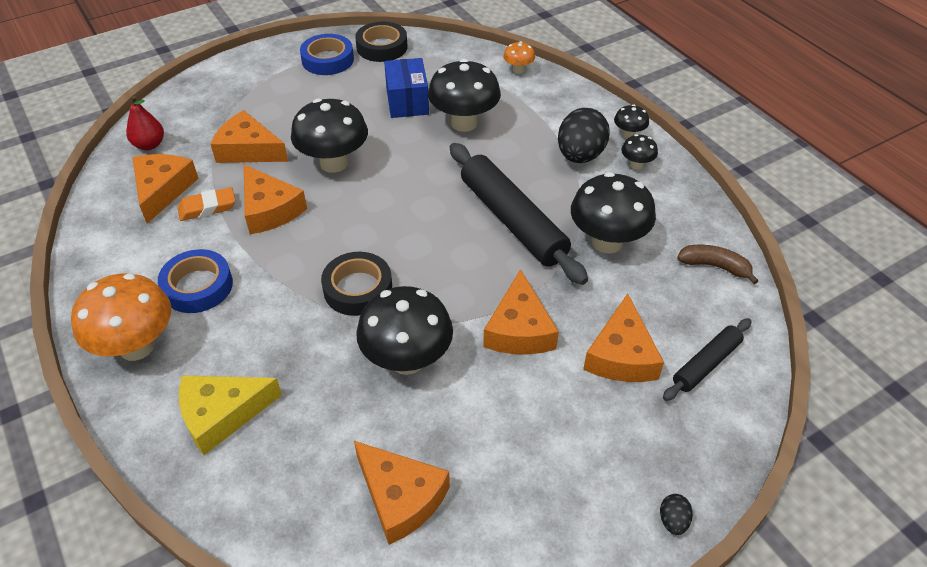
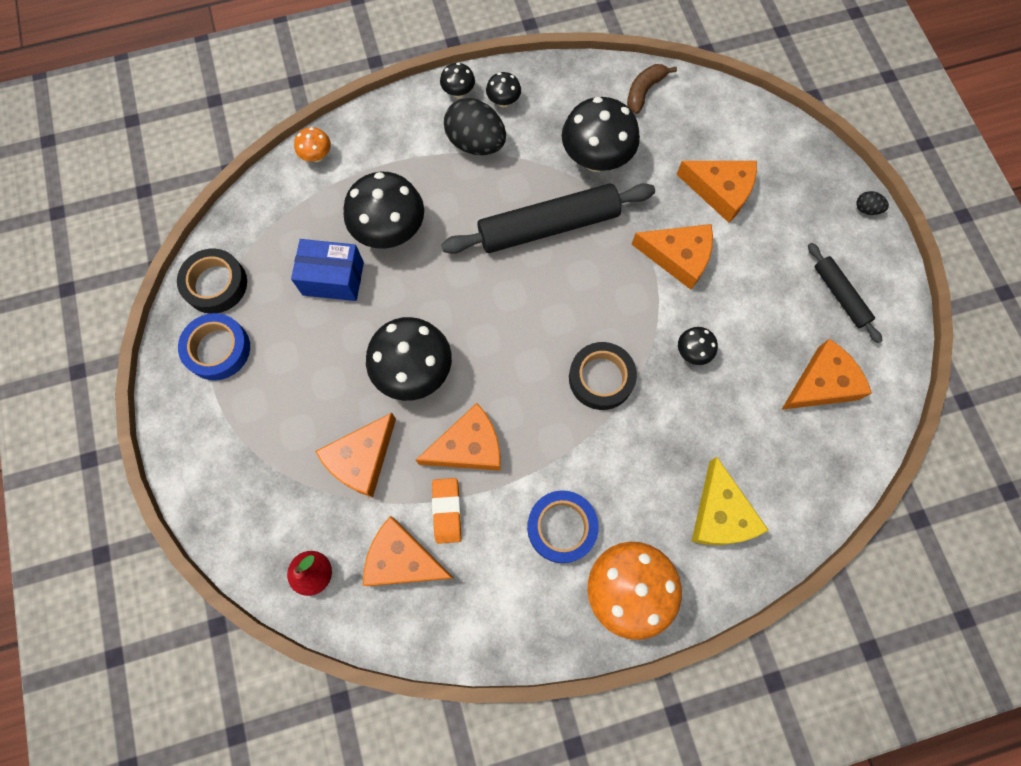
camera: 75 degrees left, 25 degrees up
(407, 360) = (692, 352): black mushroom -> black mushroom, size x0.48
(706, 364) = (741, 137): black rolling pin -> black rolling pin (840, 295)

